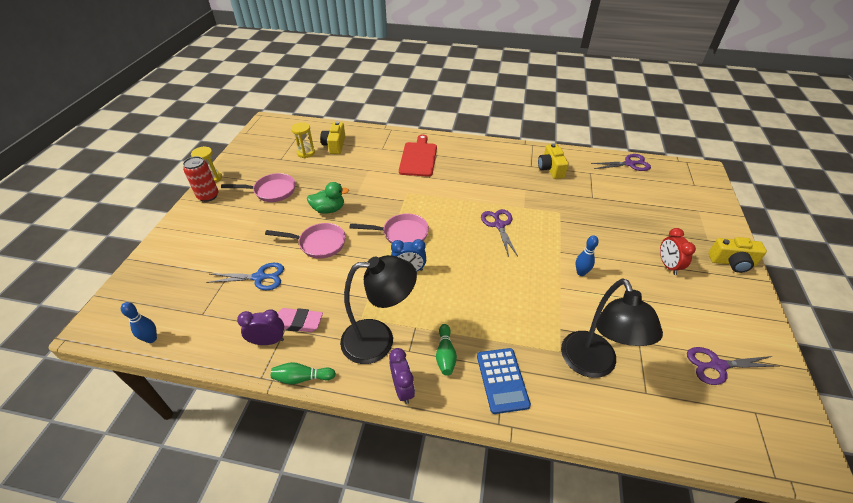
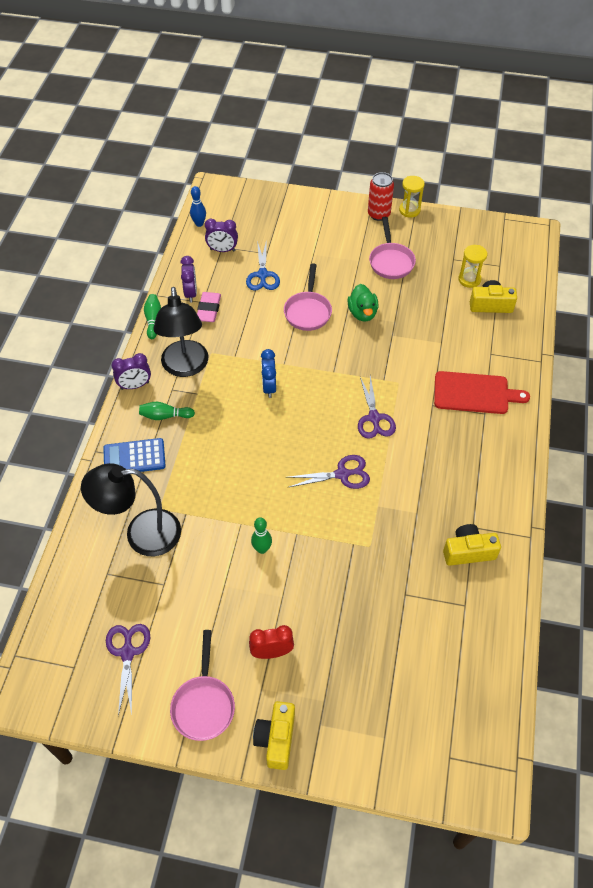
camera: 90 degrees right, 10 degrees up
(208, 313) = (222, 250): none -> purple clock
(401, 234) = (324, 379): pink pan -> pink pan (204, 704)
(581, 273) = (262, 549): blue bowling pin -> green bowling pin
(629, 164) = (496, 670): purple scissors -> purple scissors (374, 418)

